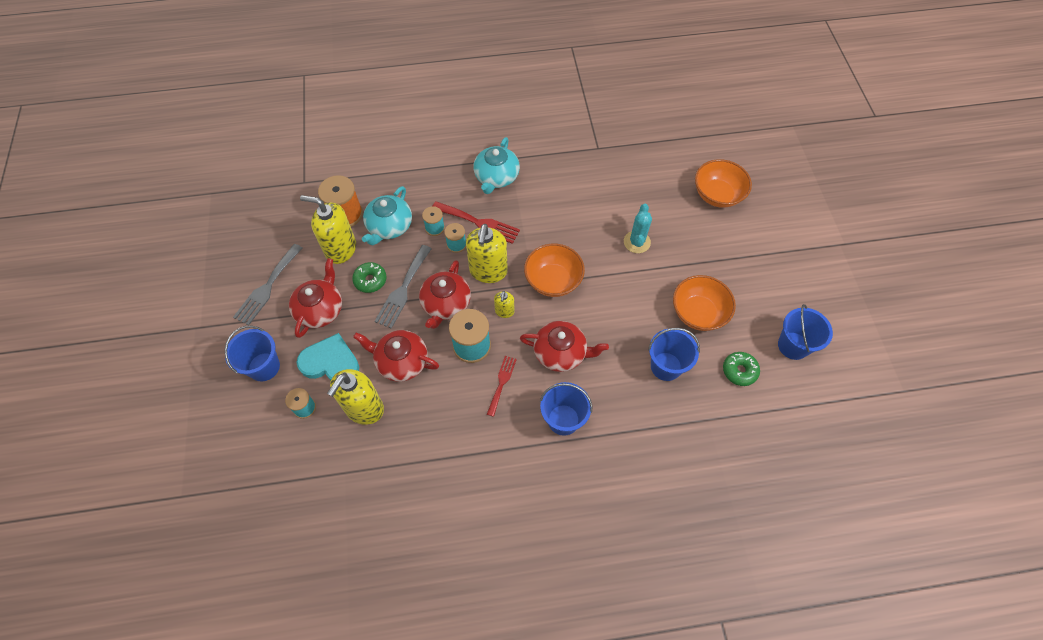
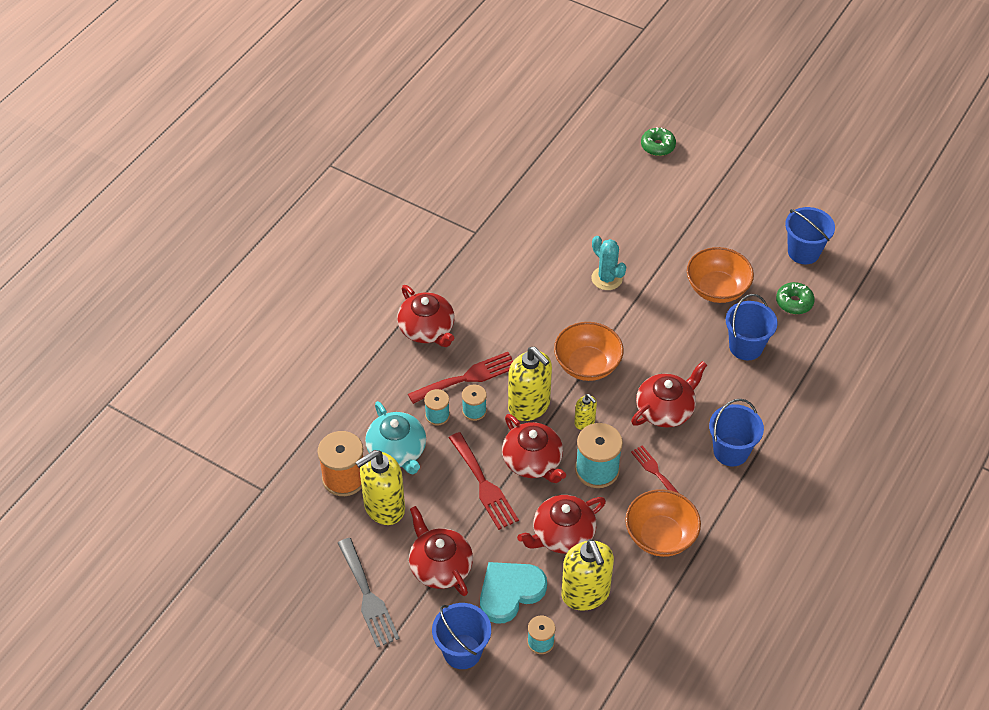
camera: 50 degrees left, 10 degrees down
(370, 280) = (447, 504): green donut -> green donut (657, 146)
(403, 289) = (484, 485): grey fork -> red fork
(496, 177) = (427, 329): turquoise teapot -> red teapot
(717, 195) = (615, 189): orange bowl -> orange bowl (660, 536)

